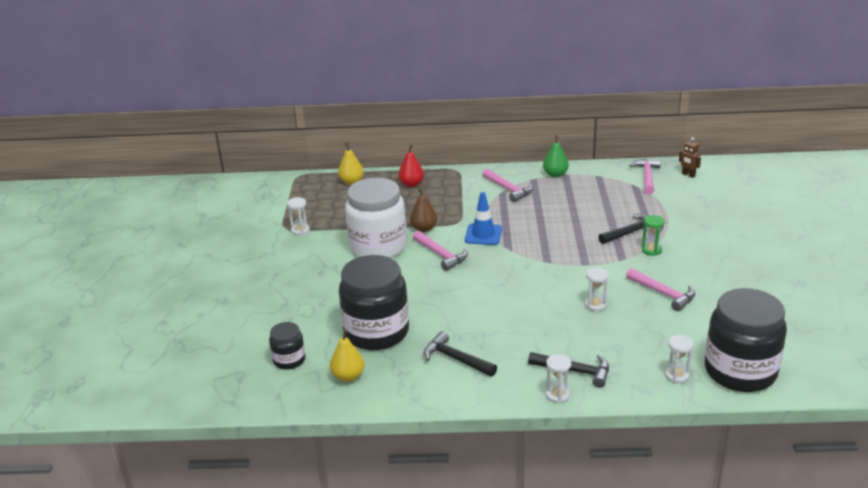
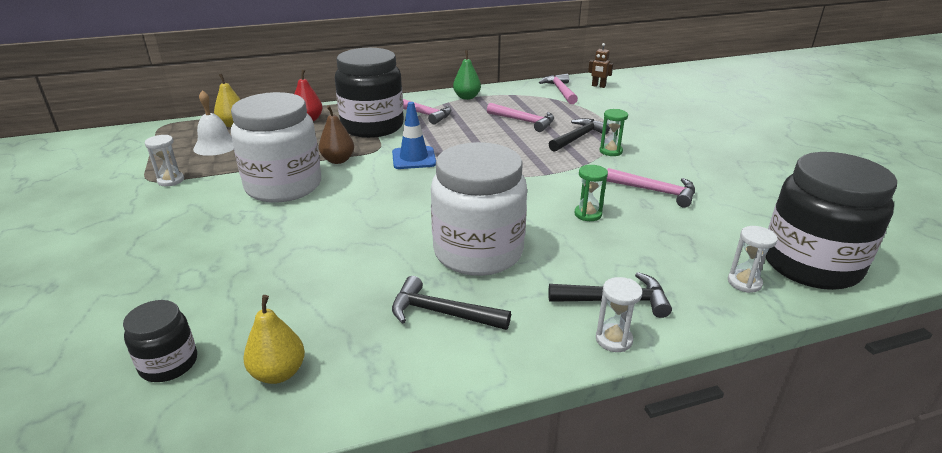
camera: 20 degrees left, 0 degrees up
(335, 202) = (216, 146): none -> white bell
(376, 332) = (309, 294): black jar -> black jar (372, 126)
(441, 255) = (370, 185): pink hammer -> pink hammer (524, 121)
(498, 321) = (478, 252): none -> white jar
(595, 305) = (588, 214): white hourglass -> green hourglass

